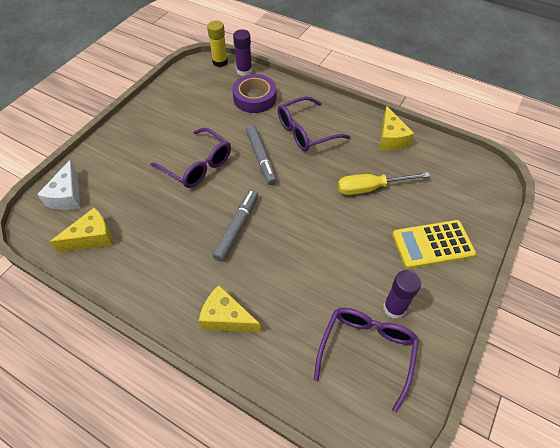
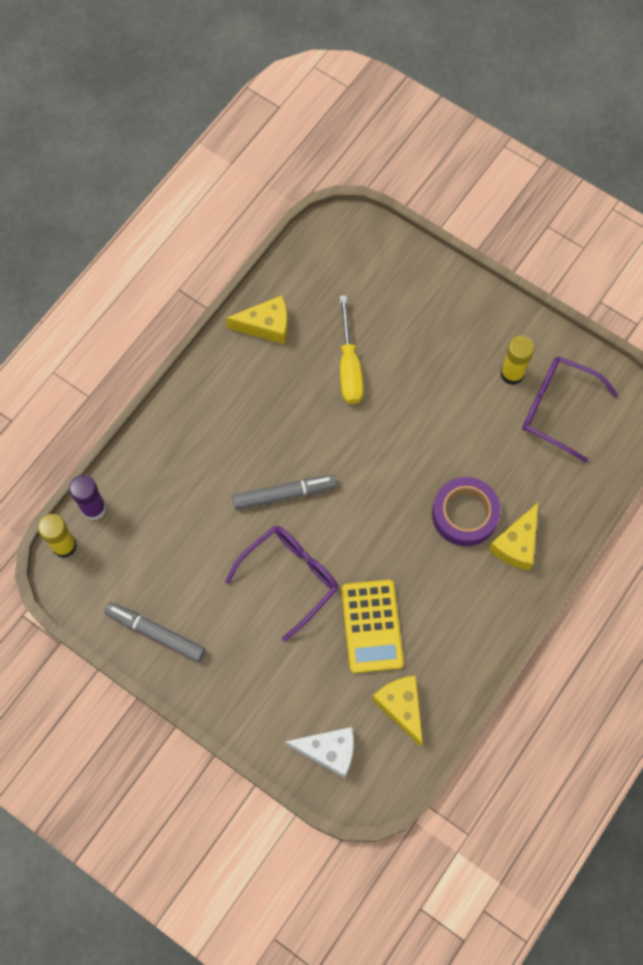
camera: 85 degrees left, 15 degrees up
(237, 228) = (398, 529): grey marker -> grey marker (155, 633)
(254, 98) = (161, 496): purple tape -> purple tape (465, 514)
(306, 131) = (241, 431): purple glasses -> none
(394, 308) = (512, 374): purple glue stick -> yellow glue stick
(432, 244) = (436, 317): yellow calculator -> yellow calculator (372, 626)

